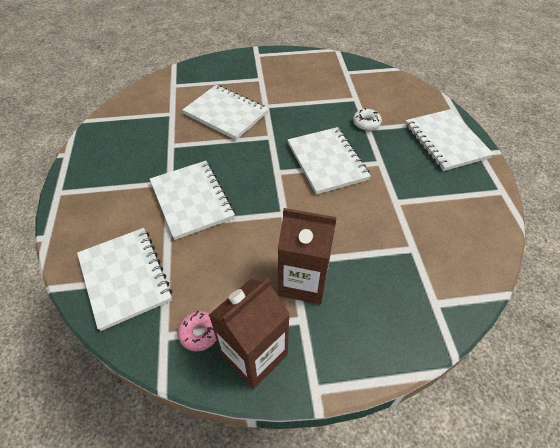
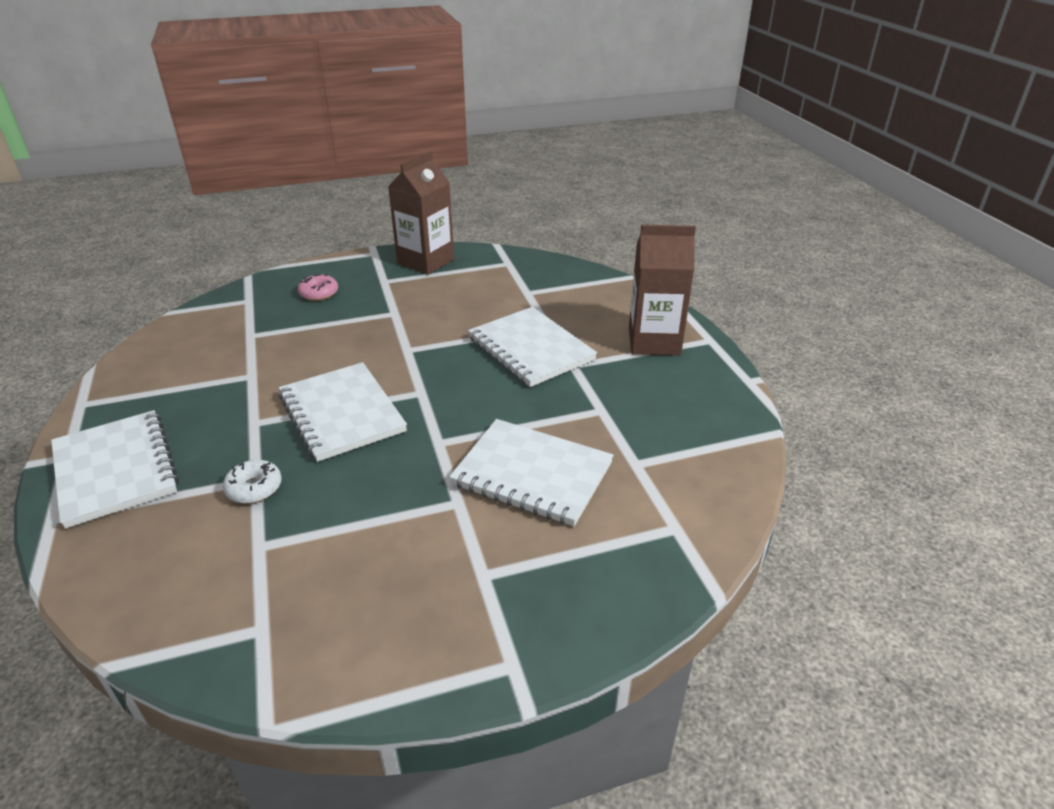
camera: 170 degrees right, 15 degrees down
(125, 278) = (566, 287): white notebook -> none
(199, 333) = (477, 266): pink donut -> pink donut (319, 293)
(303, 281) = (382, 301): brown carton -> brown carton (654, 342)

